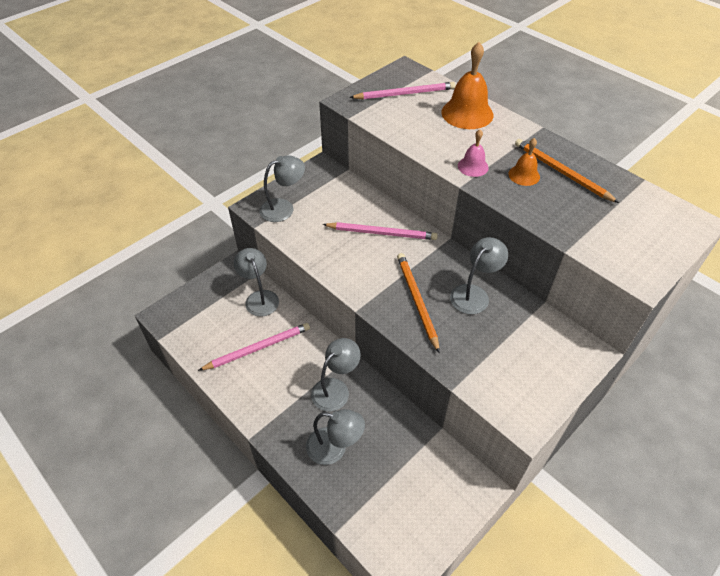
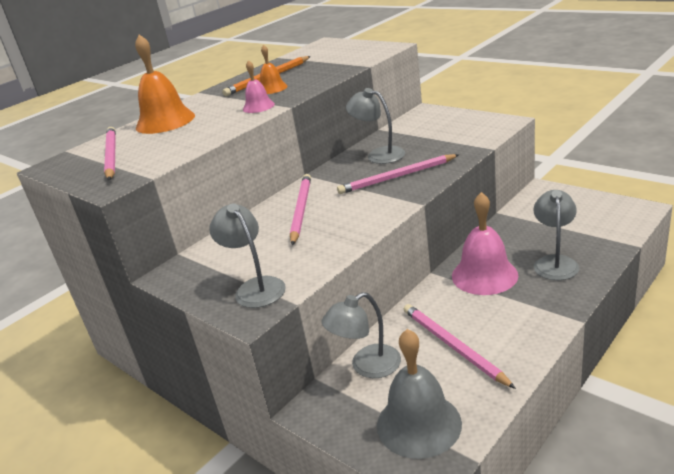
camera: 90 degrees left, 20 degrees down
(198, 317) = (418, 424): none -> grey bell
(335, 389) = (484, 275): grey lamp -> pink bell
(417, 301) = (397, 177): orange pencil -> pink pencil

